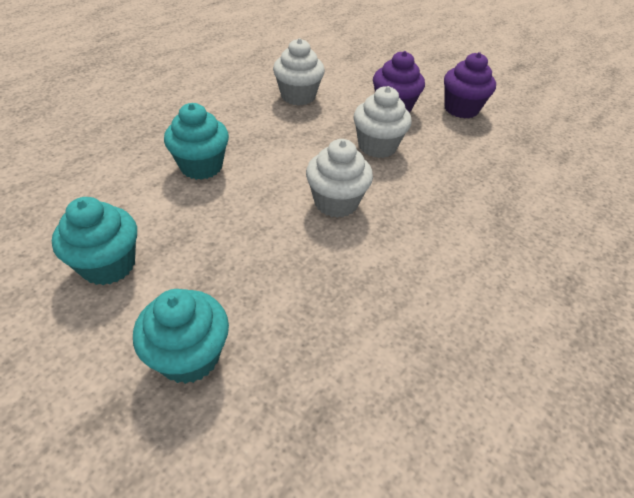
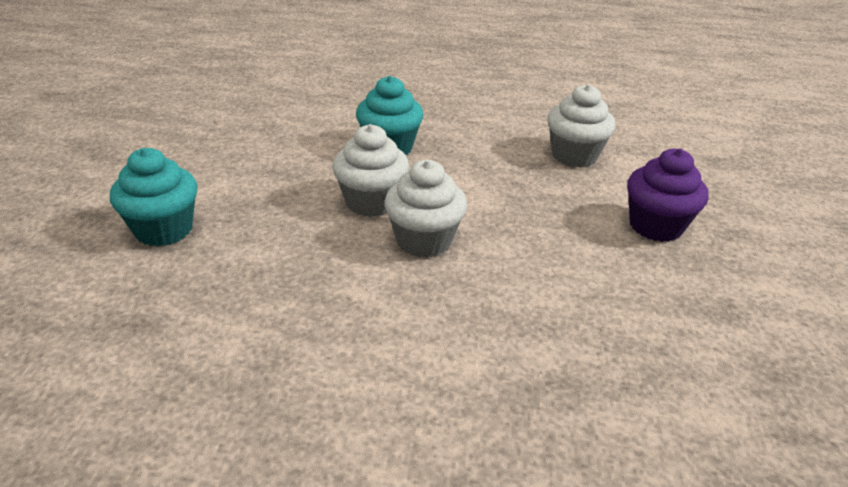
camera: 60 degrees right, 10 degrees down
(108, 265) = (231, 156): turquoise cupcake -> none
(377, 146) = (558, 237): white cupcake -> white cupcake (371, 202)
(461, 109) = (750, 285): purple cupcake -> none

